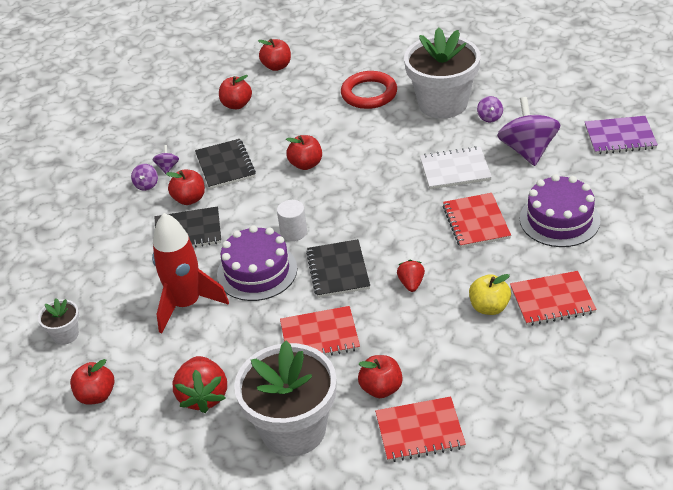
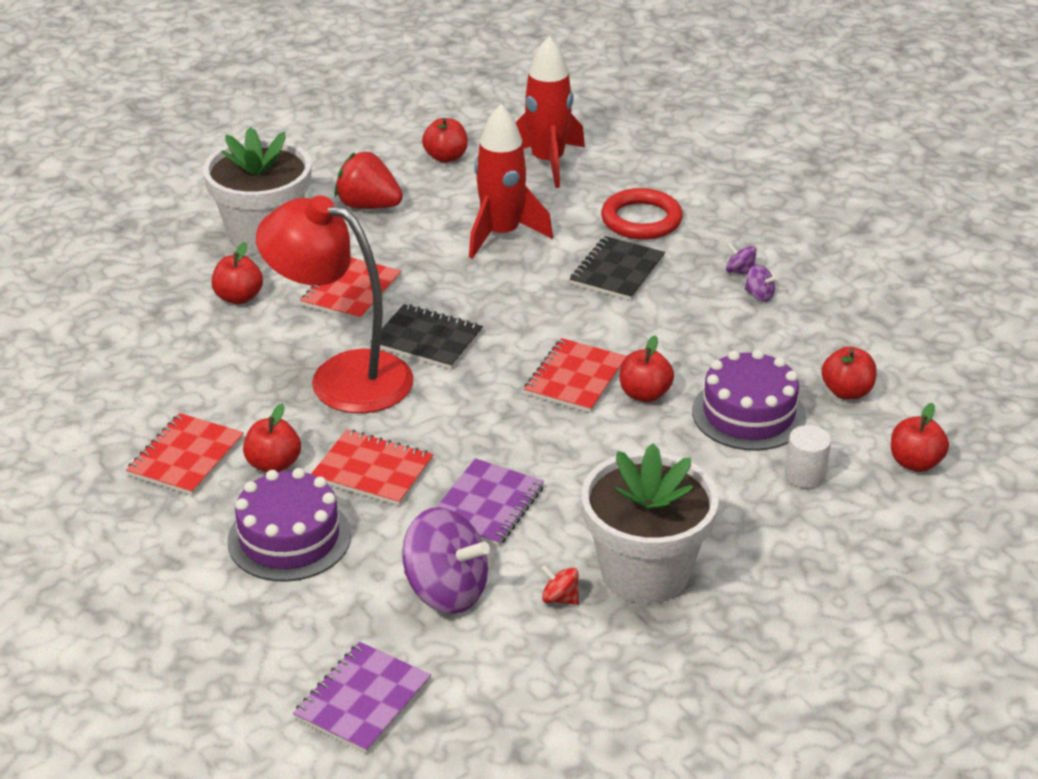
camera: 120 degrees right, 5 degrees down
(65, 334) = (547, 162): white flower pot -> red rocket
(189, 199) = (677, 290): red apple -> red apple (273, 464)
(225, 165) = (714, 335): black notebook -> none
(257, 271) = (494, 290): purple cake -> purple cake (748, 413)
(293, 232) = (527, 336): white cylinder -> white cylinder (805, 475)
(369, 94) = (748, 515): red ring -> red ring (641, 220)
(411, 284) = (342, 376): red strawberry -> red lamp
(420, 431) = (163, 296): red notebook -> red notebook (575, 378)
(455, 170) = (487, 505): white notebook -> purple notebook
(489, 117) = (560, 598): purple spinning top -> red spinning top
(489, 307) = (238, 410): yellow apple -> none

